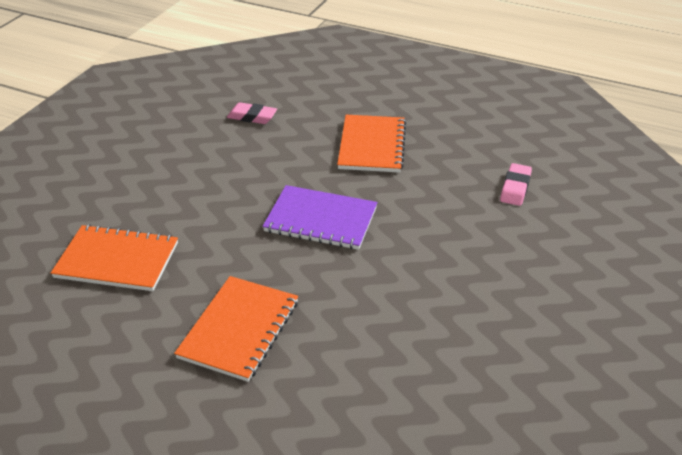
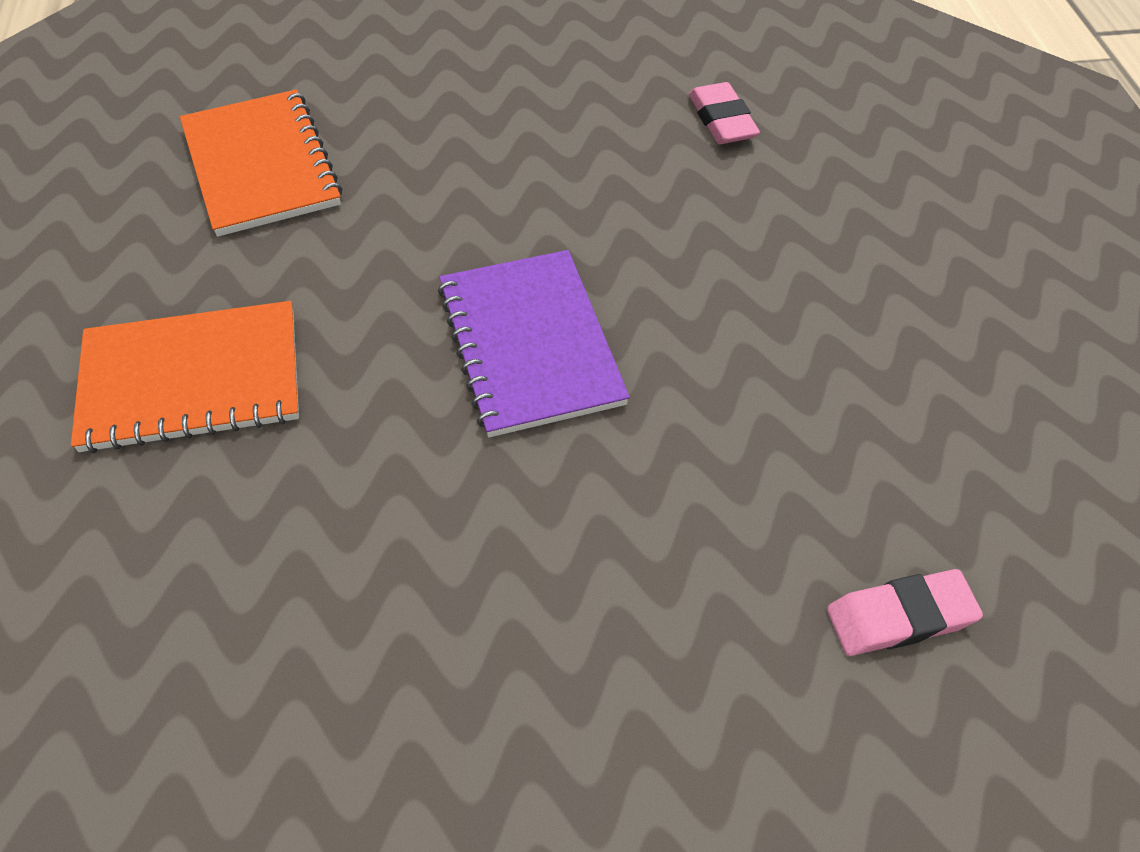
camera: 55 degrees right, 15 degrees up
(371, 145) = (802, 309): orange notebook -> none

